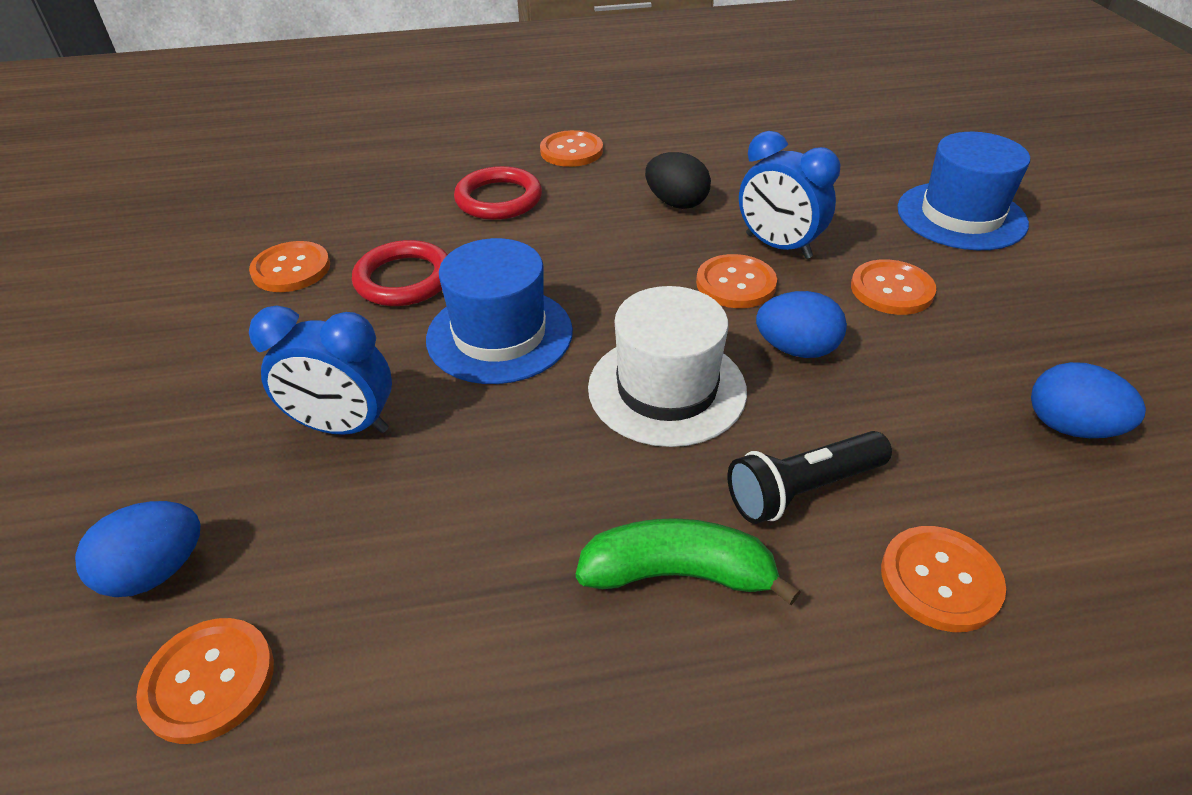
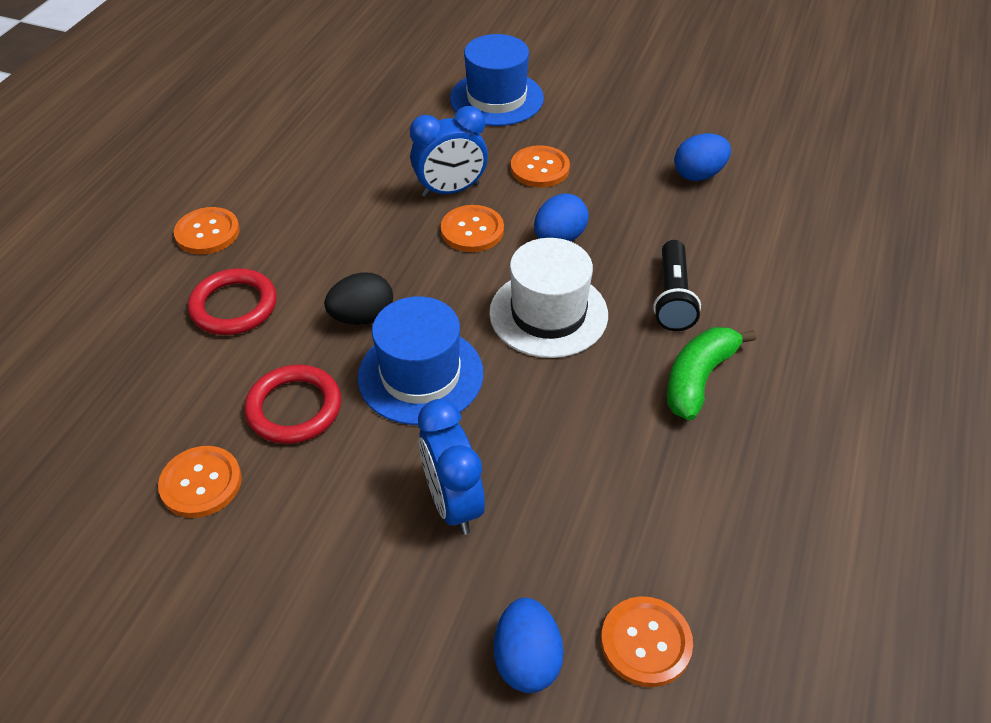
camera: 60 degrees left, 5 degrees up
(343, 427) = (453, 503): blue clock -> blue clock turned 120 degrees clockwise
(676, 203) = (349, 211): black egg -> black egg (362, 317)
(940, 580) = (762, 280): orange button -> none

